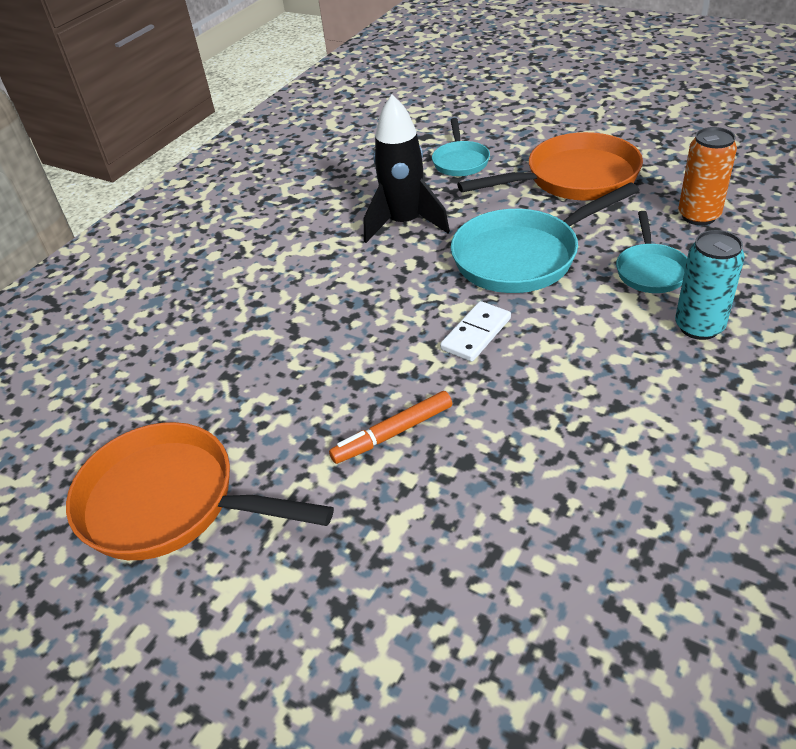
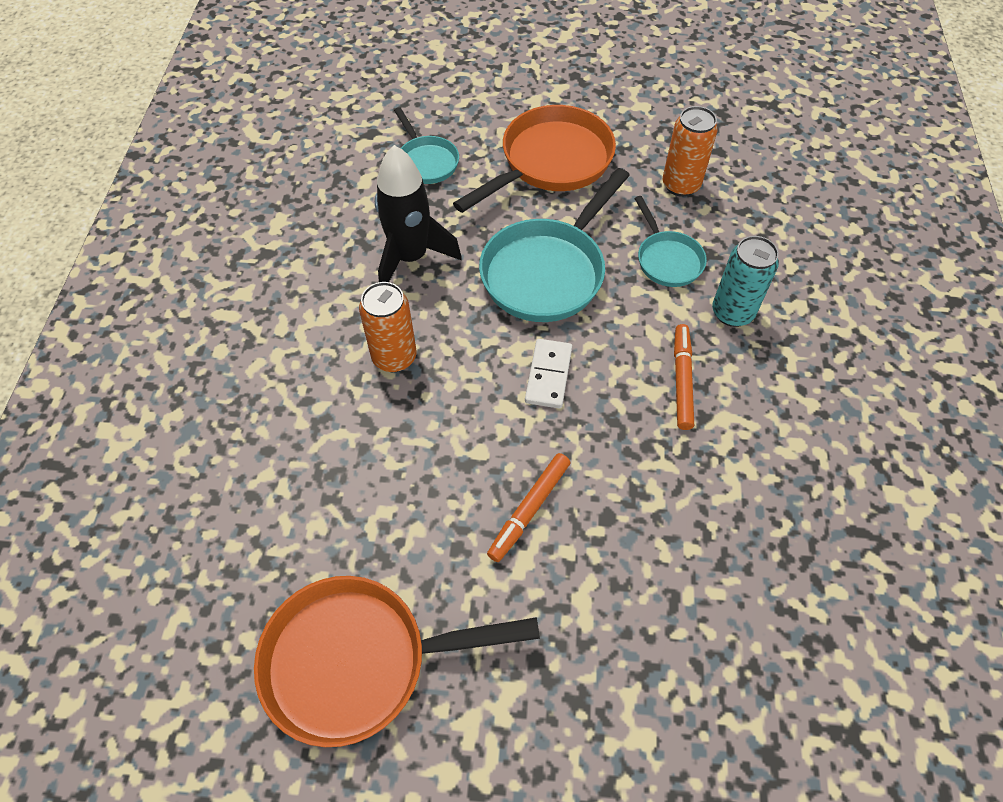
camera: 30 degrees left, 15 degrees up
(346, 289) = (394, 357): none -> orange can
(610, 369) = (682, 380): none -> orange marker

